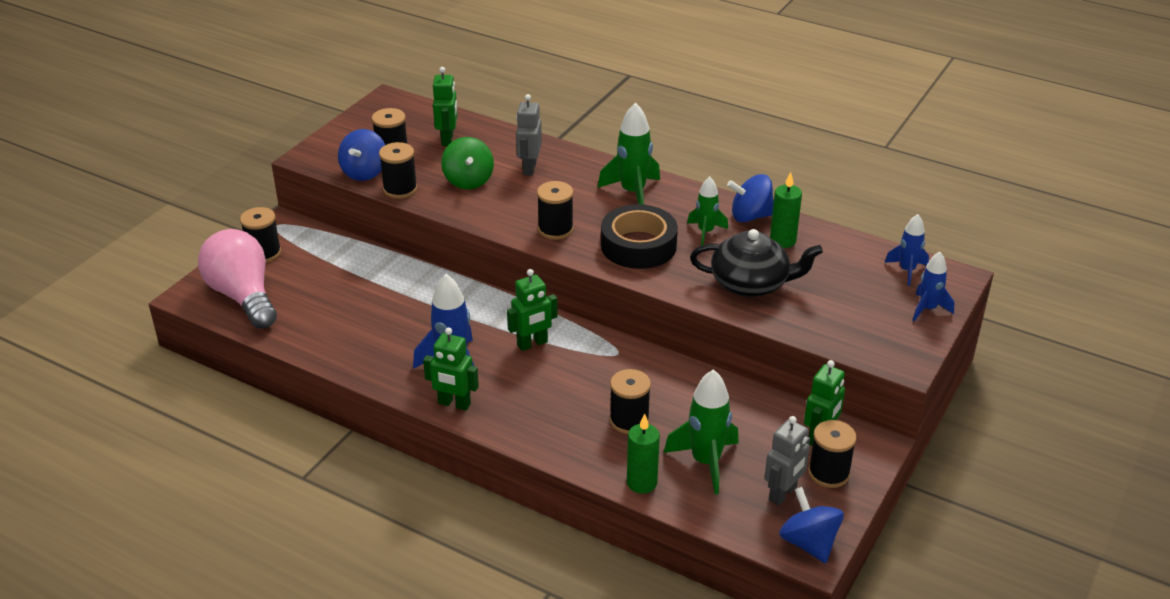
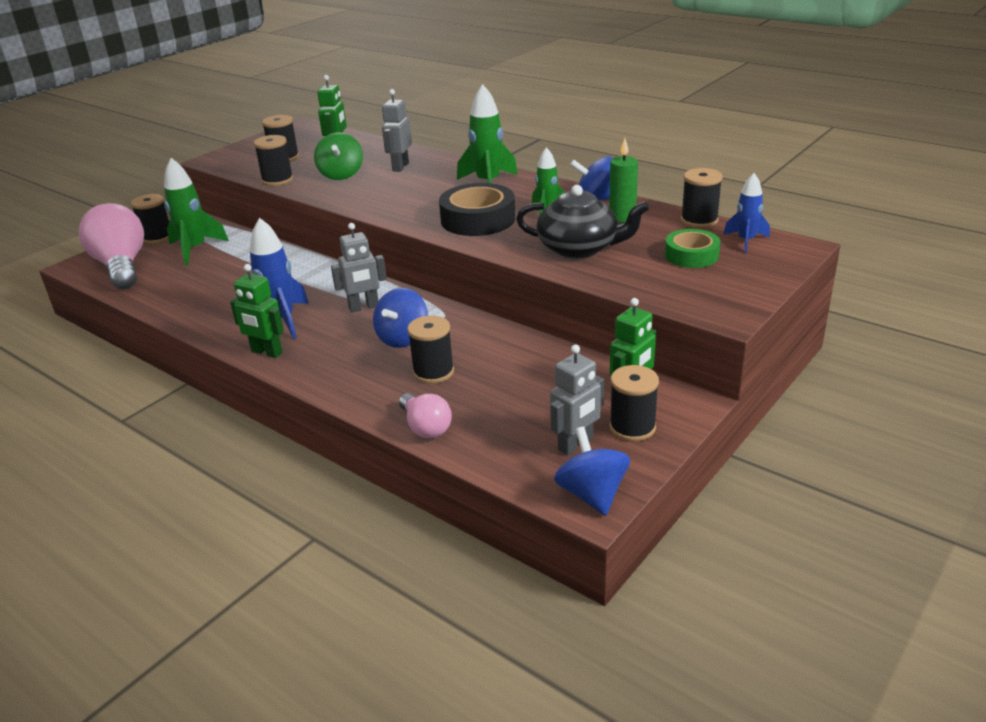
camera: 10 degrees right, 5 degrees down
(364, 172) = (253, 169): blue spinning top -> blue spinning top (403, 338)
(532, 344) = (364, 307): green robot -> grey robot
(555, 229) = (404, 207): black spool -> black spool (699, 220)
(642, 483) = (425, 427): green candle -> pink light bulb
(705, 462) = (500, 411): green rocket -> green rocket (195, 249)
(859, 290) = (691, 255): none -> green tape
(927, 309) = (762, 271): blue rocket -> none

